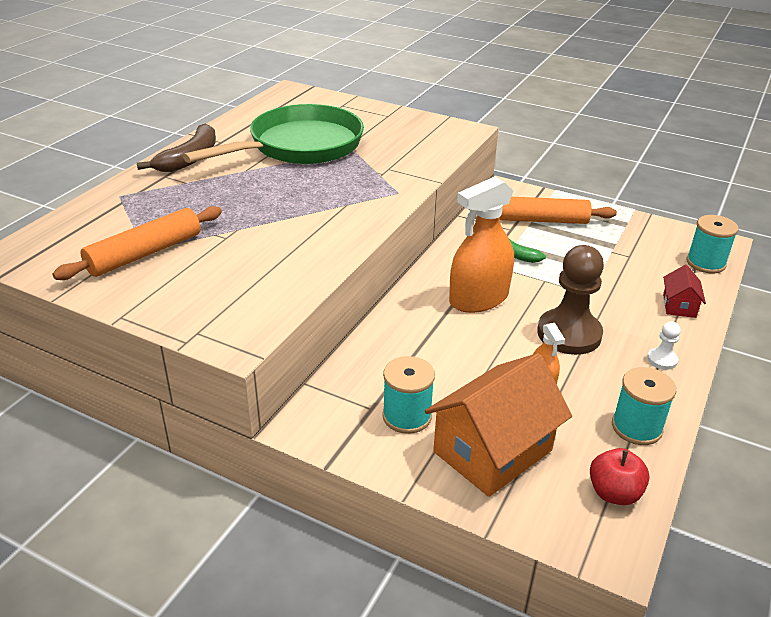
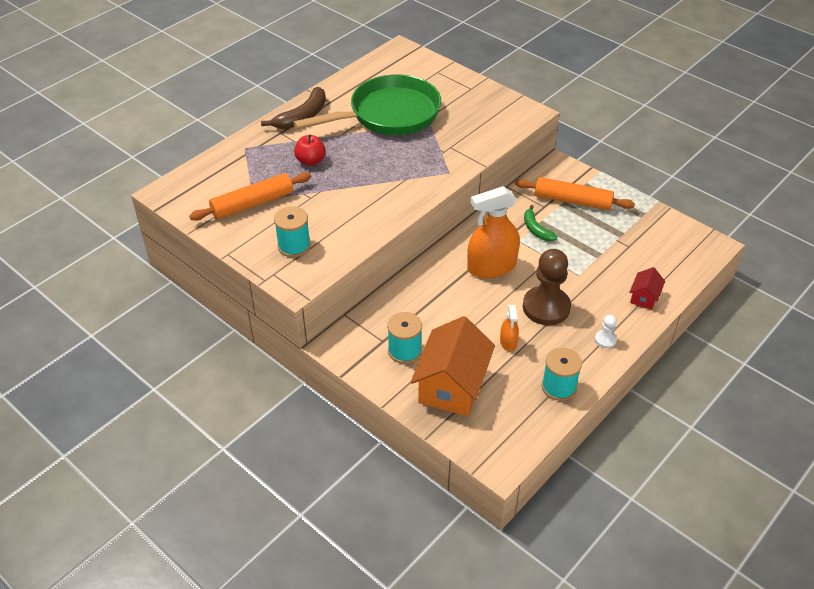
camera: 15 degrees right, 10 degrees up
(493, 451) = (452, 385): orange house -> orange house turned 45 degrees counterclockwise
(614, 493) = (519, 428): red apple -> red apple (310, 161)
(705, 263) = (689, 262): turquoise spool -> turquoise spool (294, 246)

